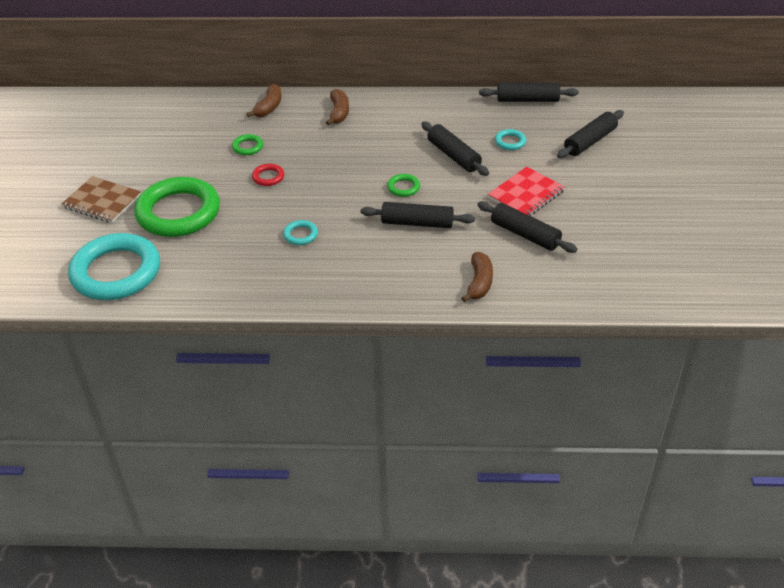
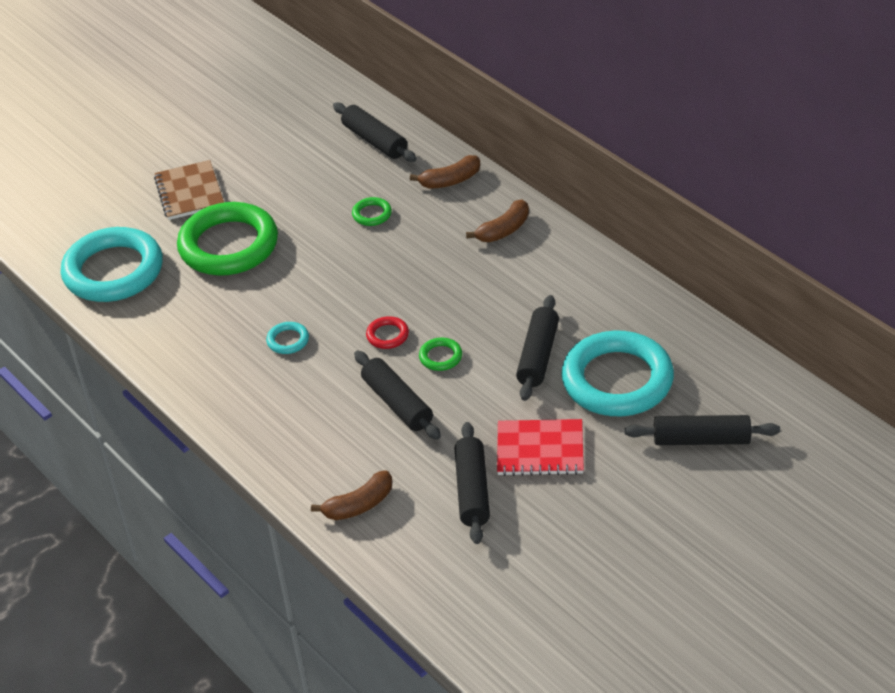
camera: 50 degrees right, 0 degrees up
(268, 177) = (344, 260): red ring -> red ring (387, 335)
(510, 142) = (617, 380): turquoise ring -> turquoise ring, size x2.50
(527, 100) = (715, 343): black rolling pin -> black rolling pin (375, 141)

